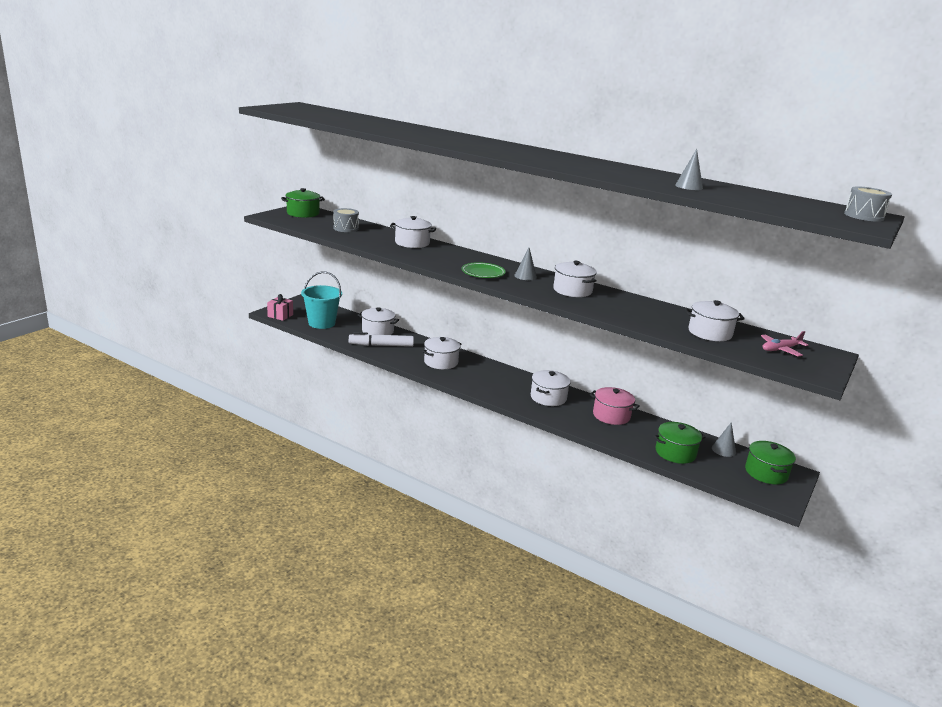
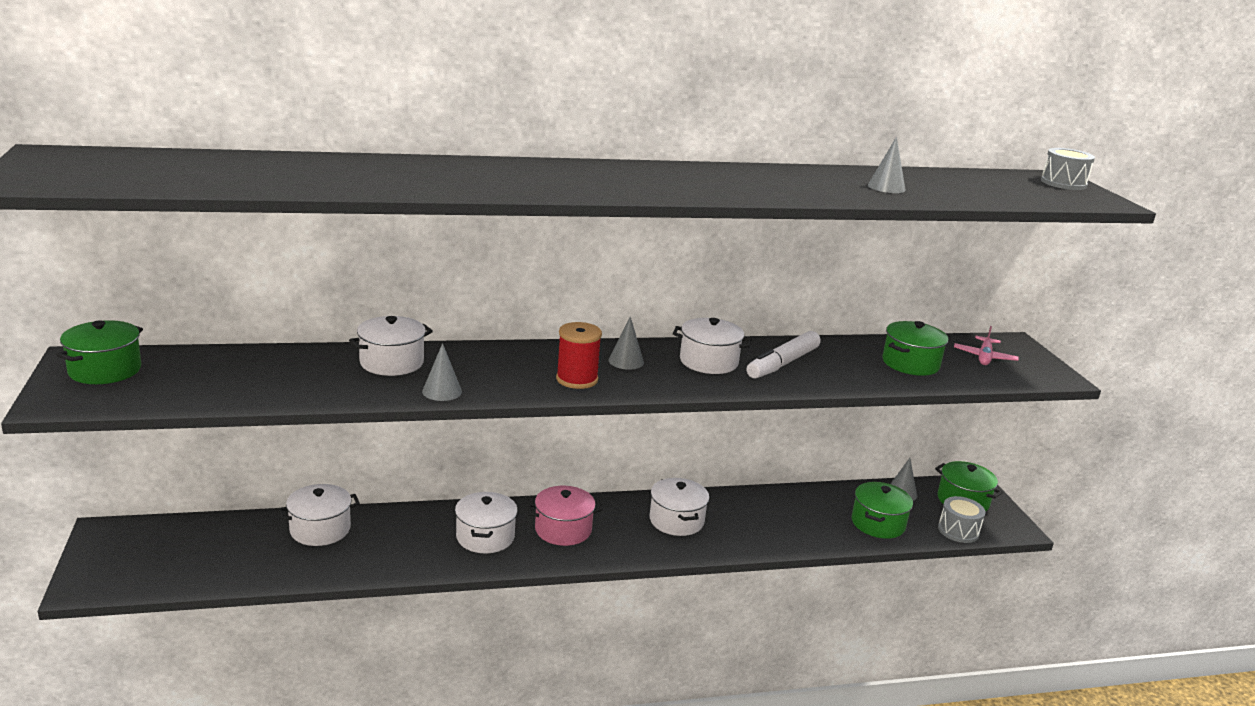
camera: 45 degrees left, 0 degrees up
(280, 316) = (111, 585): pink gift -> none
(321, 323) = (209, 561): turquoise bucket -> none
(346, 228) = (241, 374): grey drum -> grey drum (958, 531)
(381, 345) = (365, 553): white marker -> white marker (782, 363)
(411, 257) = (442, 391): none -> grey cone
(483, 273) = (577, 379): green plate -> red spool
(611, 415) = (764, 508): pink pot -> pink pot (563, 530)
(710, 333) = (910, 363): white pot -> green pot

